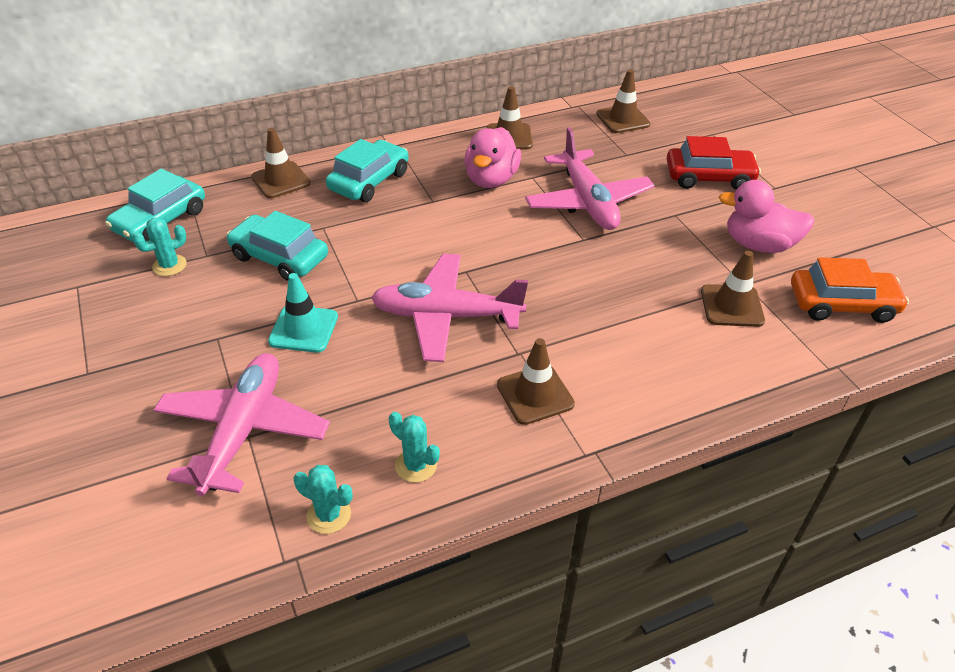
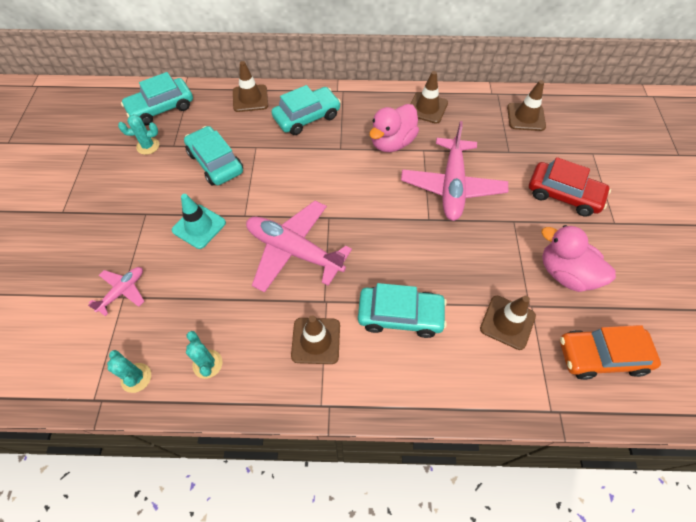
camera: 25 degrees right, 15 degrees up
(243, 430) = (123, 291): pink plane -> pink plane, size x0.50
(614, 338) = (400, 315): none -> turquoise car
(842, 304) = (601, 356): orange car -> orange car turned 150 degrees clockwise

